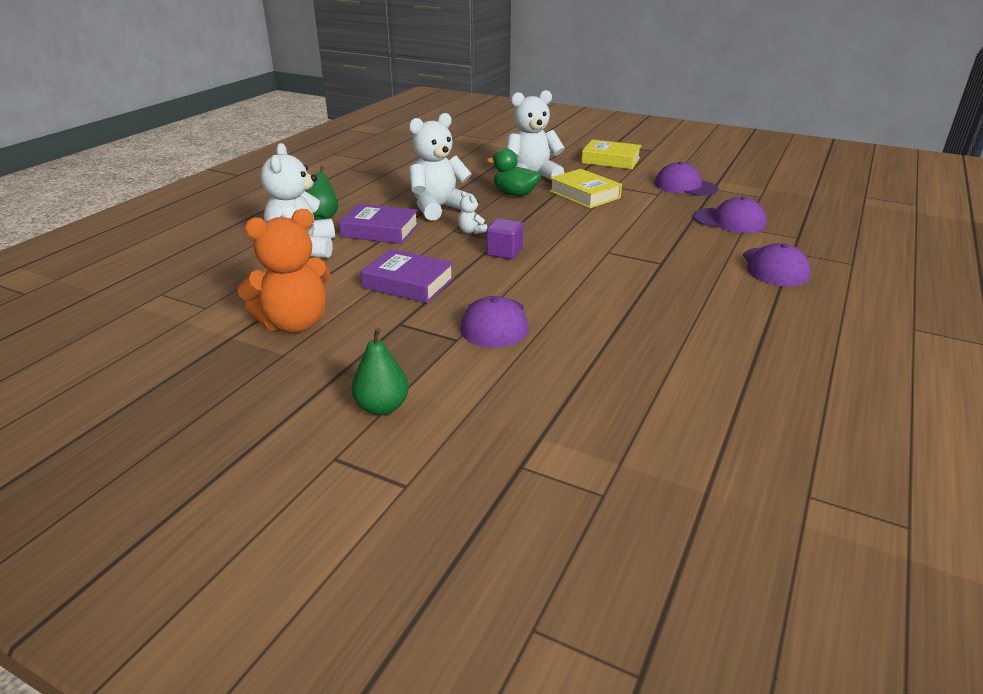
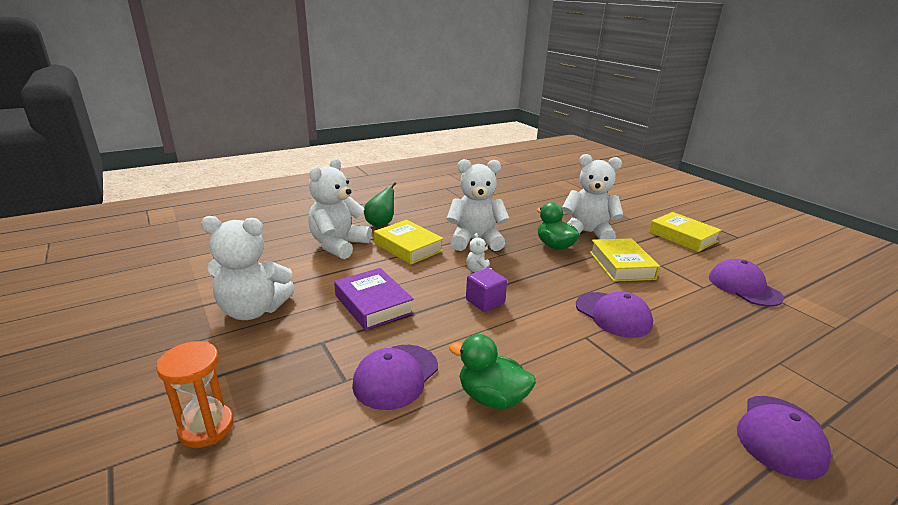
camera: 30 degrees right, 5 degrees down
(295, 323) = (253, 310): orange teddy bear -> white teddy bear
(380, 230) = (408, 247): purple book -> yellow book
(382, 407) = (206, 428): green pear -> orange hourglass
(582, 310) = (491, 397): none -> green duck
(729, 221) = (767, 347): purple cap -> purple cap (613, 315)

